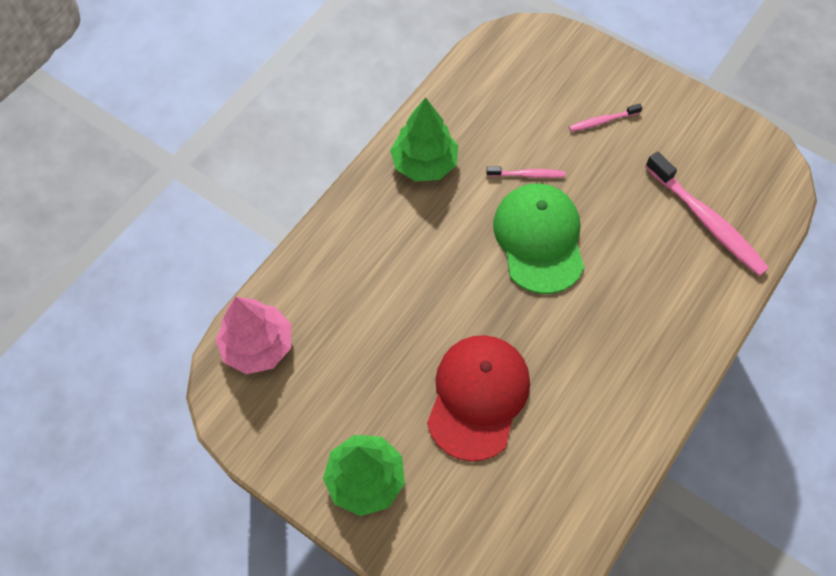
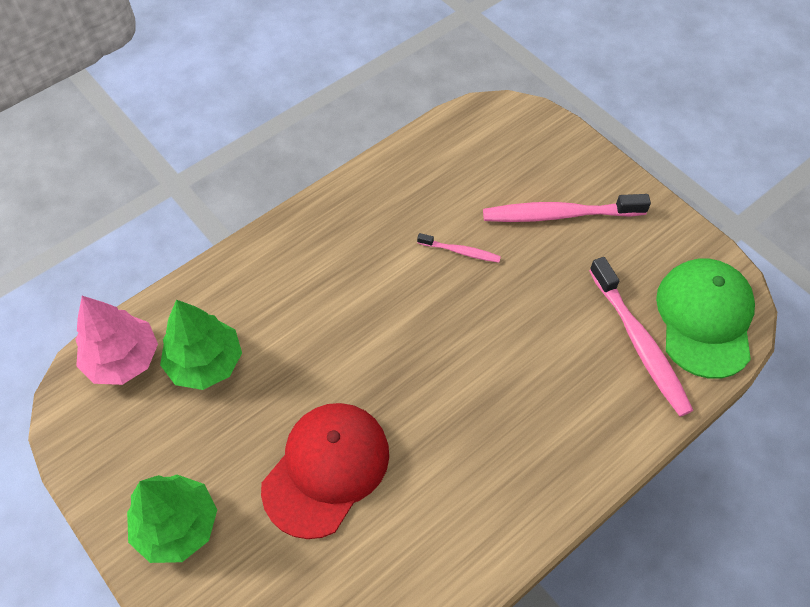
camera: 15 degrees right, 5 degrees down
(424, 163) = (358, 217): green tree -> green tree (205, 363)
(539, 239) = (450, 320): green cap -> green cap (705, 319)
(602, 121) = (559, 215): pink toothbrush -> pink toothbrush, size x1.98

